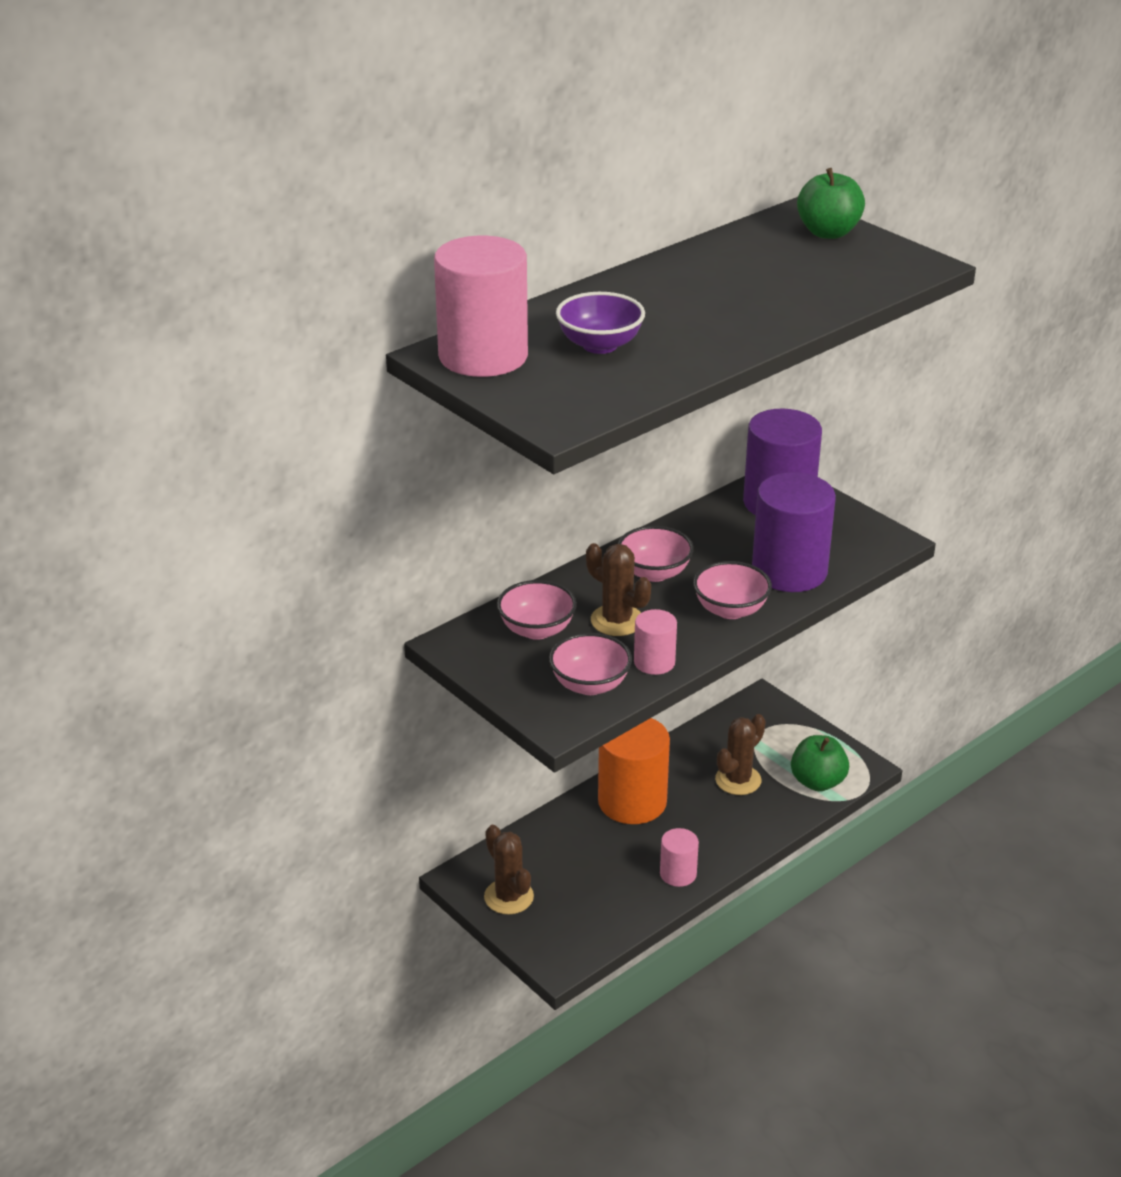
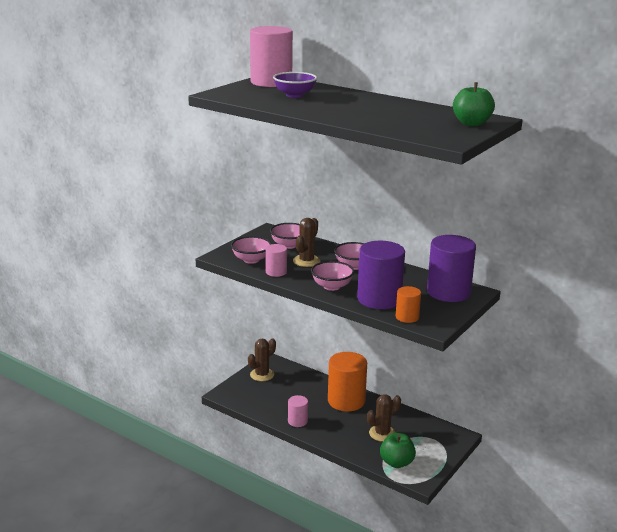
camera: 75 degrees right, 10 degrees down
(738, 780) = (382, 433): brown cactus -> brown cactus turned 60 degrees counterclockwise
(856, 557) = (407, 317): none -> orange cylinder

